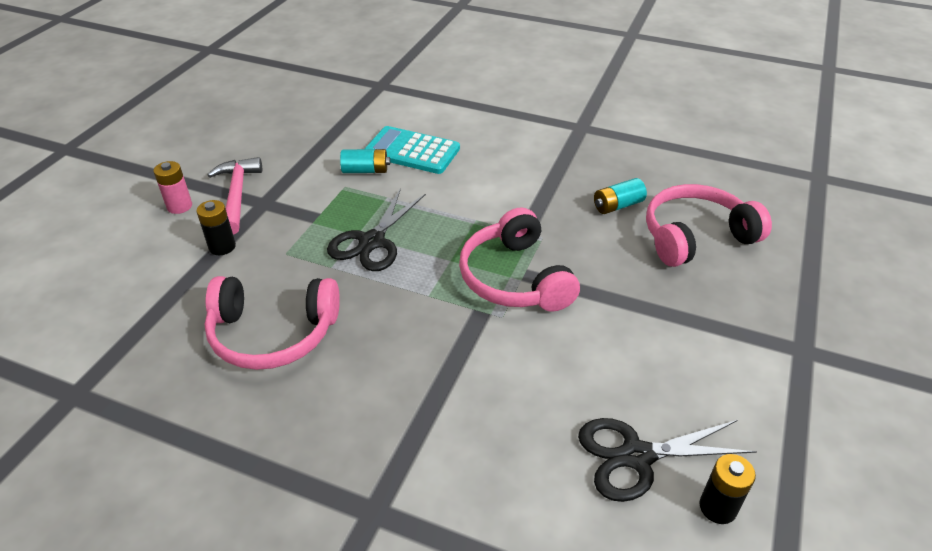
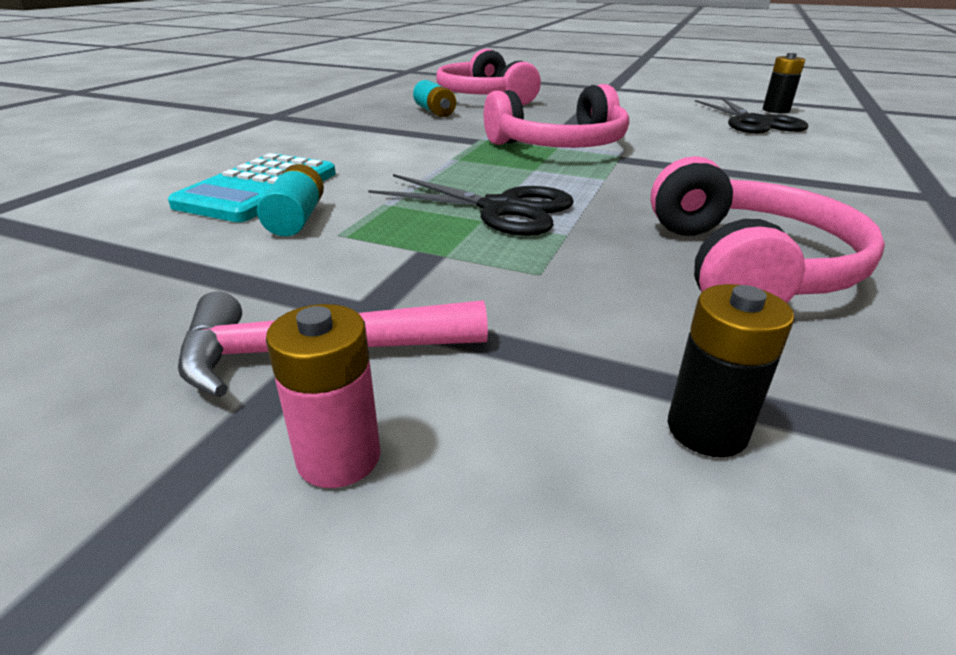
camera: 90 degrees left, 10 degrees down
(222, 247) = (531, 347): black battery -> black battery (707, 430)

